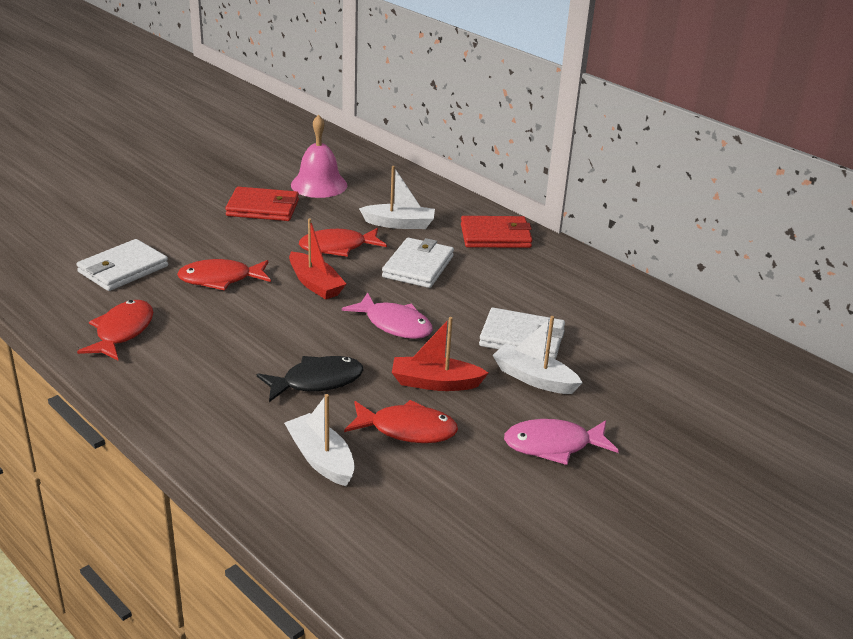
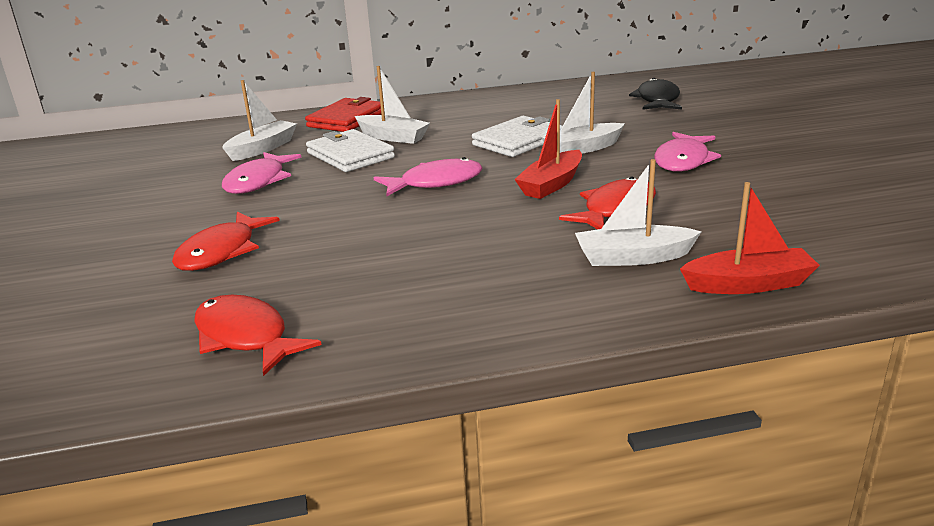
camera: 55 degrees left, 5 degrees down
(123, 269) = (91, 312): white wallet -> none
(263, 208) = (111, 202): red wallet -> none
(315, 284) = (311, 204): red boat -> red boat (748, 284)
(317, 382) = (494, 235): black fish -> black fish (657, 100)
(319, 185) = (119, 168): pink bell -> none
(338, 247) = (258, 181): red fish -> pink fish
(474, 272) = (392, 137): none -> white boat

